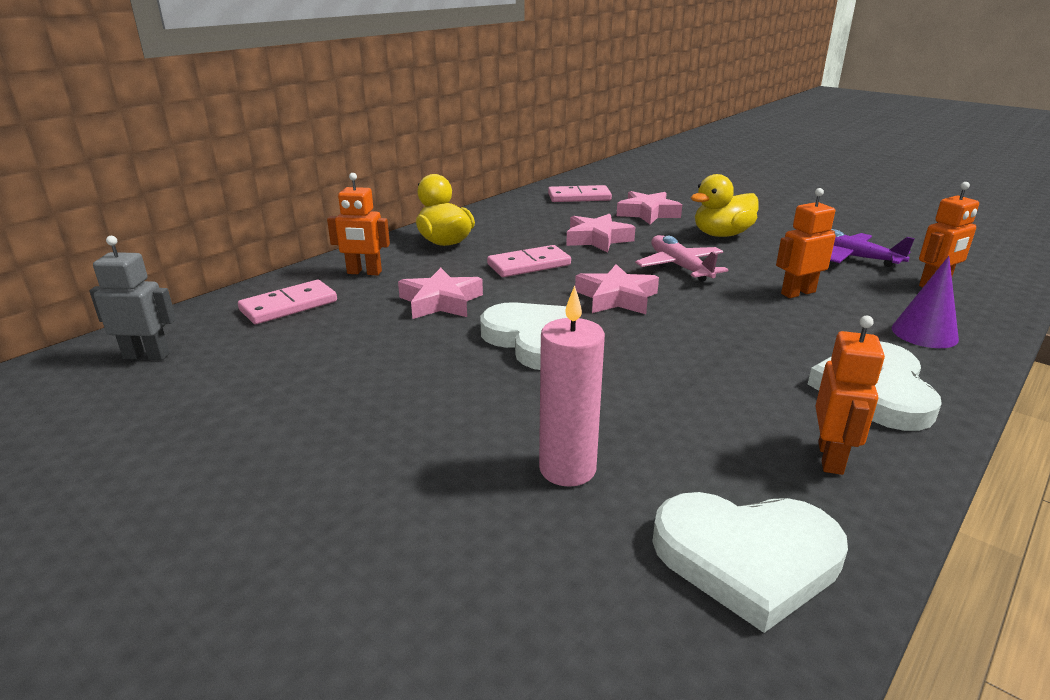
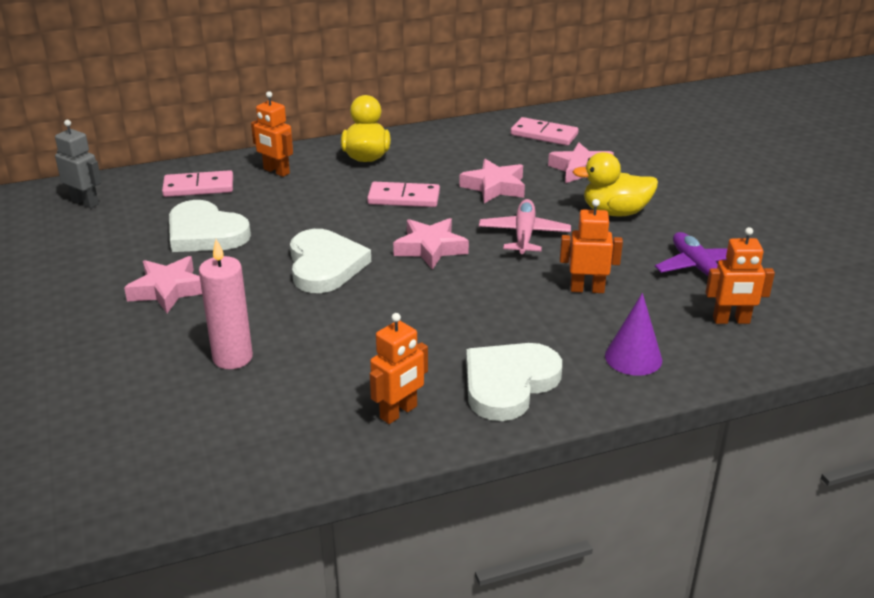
camera: 30 degrees right, 5 degrees up
(441, 302) = (299, 213): pink star -> pink star (168, 290)
(747, 558) = (262, 441): white heart -> white heart (205, 233)

